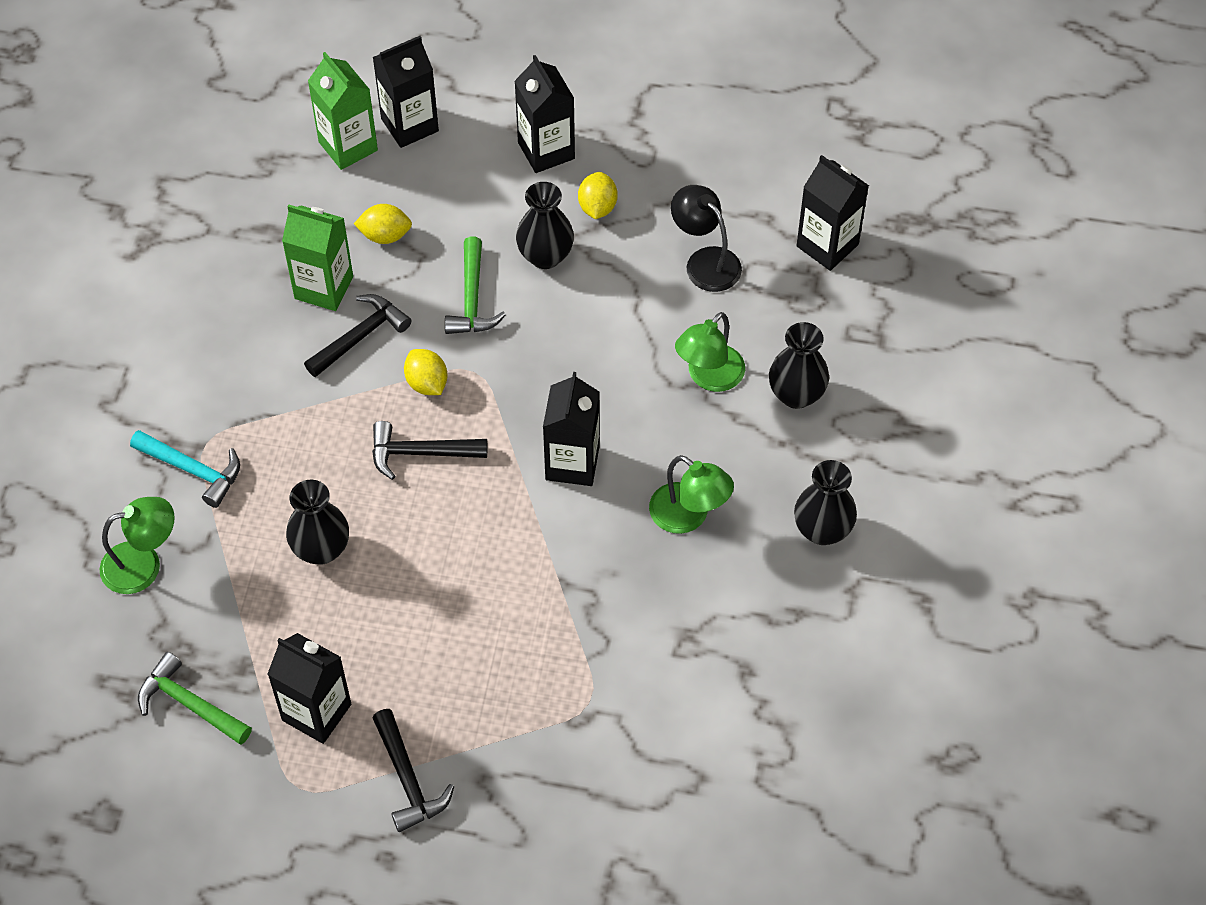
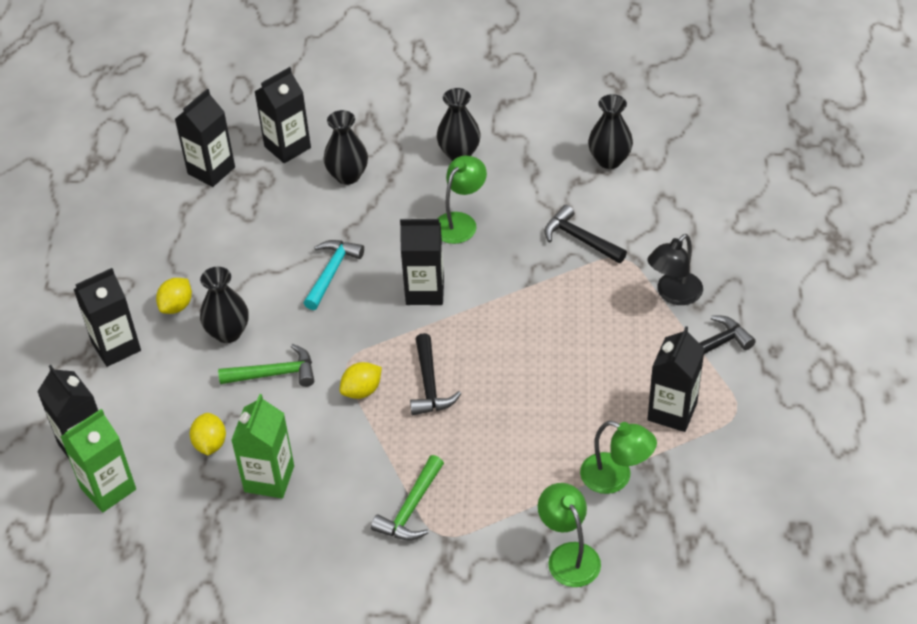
camera: 95 degrees left, 10 degrees down
(190, 704) = (687, 495): green hammer -> green hammer (411, 508)
(193, 470) = (470, 538): turquoise hammer -> turquoise hammer (331, 273)
(321, 549) = (530, 434): black vase -> black vase (609, 160)
(360, 336) = (319, 443): black hammer -> black hammer (580, 239)
(597, 207) = (176, 306): yellow lemon -> yellow lemon turned 60 degrees counterclockwise
(705, 261) = (229, 236): black lamp -> black lamp (673, 294)
(709, 377) = (337, 223): green lamp -> green lamp (615, 478)
(861, 330) = (287, 147): none -> black carton

